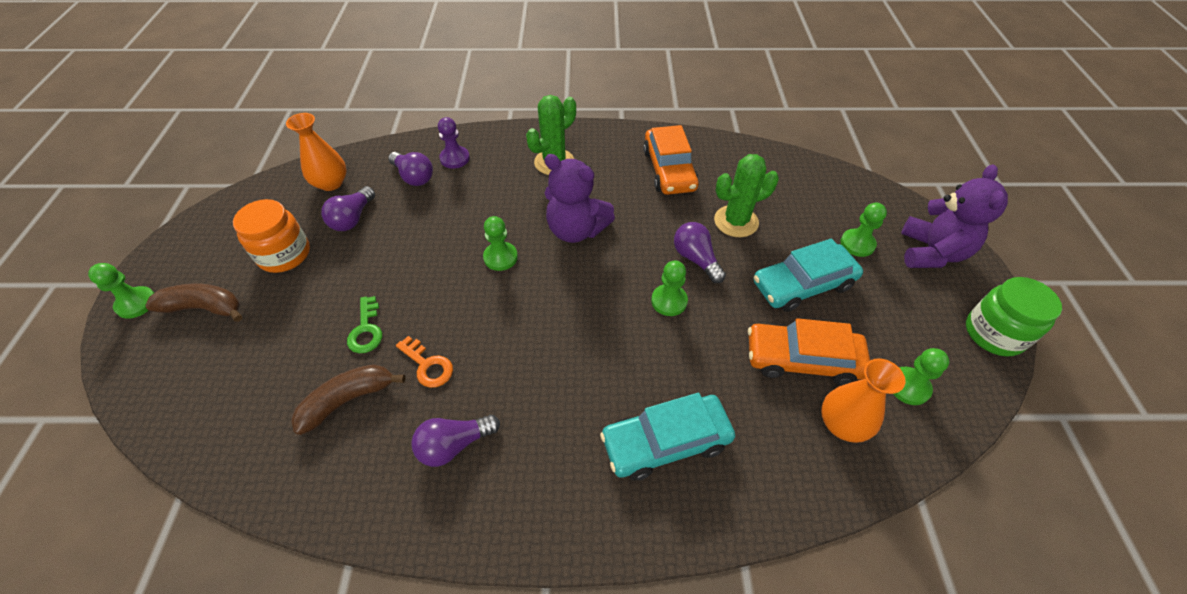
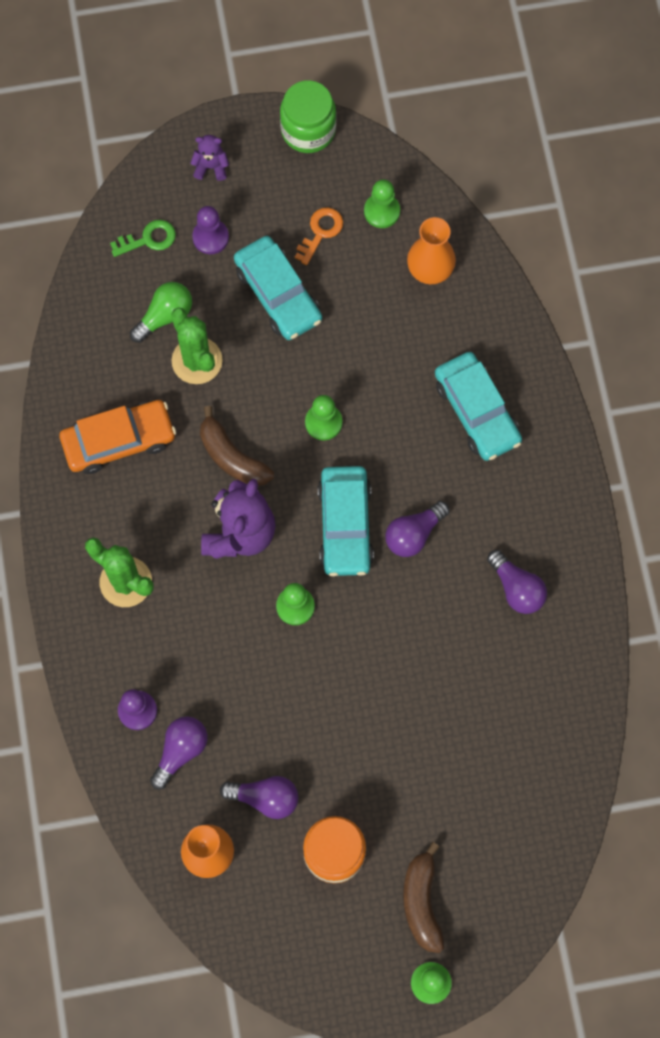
camera: 100 degrees left, 20 degrees up
(348, 400) = (494, 700): brown banana -> brown banana (232, 457)
(366, 330) = (416, 715): green key -> green key (148, 239)
(428, 365) = (444, 639): orange key -> orange key (320, 232)
(564, 303) = (345, 525): none -> turquoise car
(696, 259) = (261, 400): purple light bulb -> purple light bulb (414, 534)
(777, 206) = (165, 316): none -> green light bulb
(802, 359) = (370, 298): orange car -> none
(857, 244) = (210, 237): green pawn -> purple pawn
(931, 252) = (211, 167): purple teddy bear -> purple teddy bear, size x0.49

